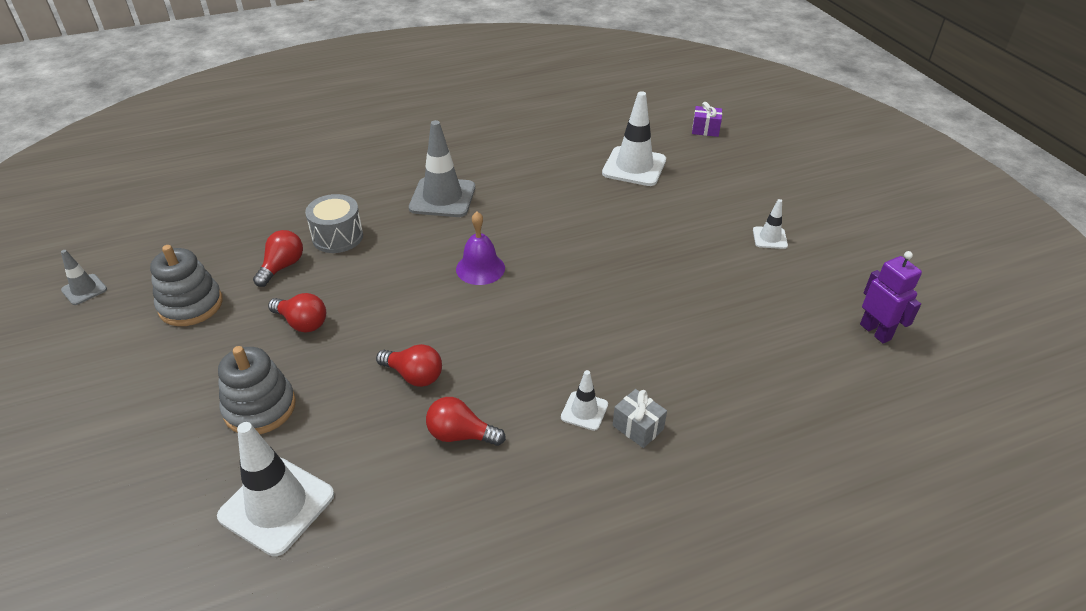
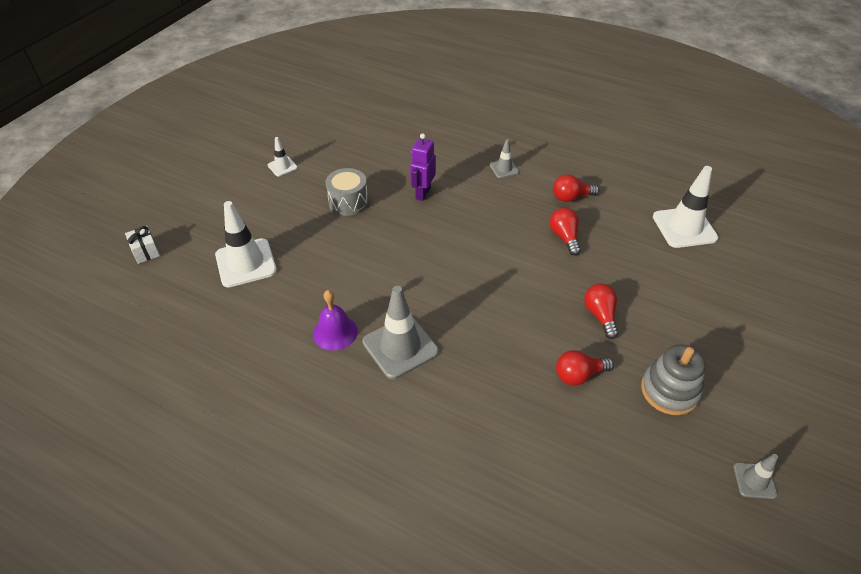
camera: 130 degrees left, 5 degrees up
(260, 408) = (664, 279): grey stacking toy -> none
(337, 237) = (514, 372): grey drum -> grey drum (348, 202)
(460, 435) = (571, 197): red light bulb -> red light bulb turned 105 degrees clockwise
(480, 268) = (453, 269): purple bell -> purple bell (335, 332)
(584, 411) = (504, 169): white traffic cone -> grey traffic cone
(638, 427) = (491, 149): grey gift -> none
(705, 130) = (145, 251): purple gift -> white gift
(875, 332) = (336, 109): purple robot -> purple robot (423, 193)

